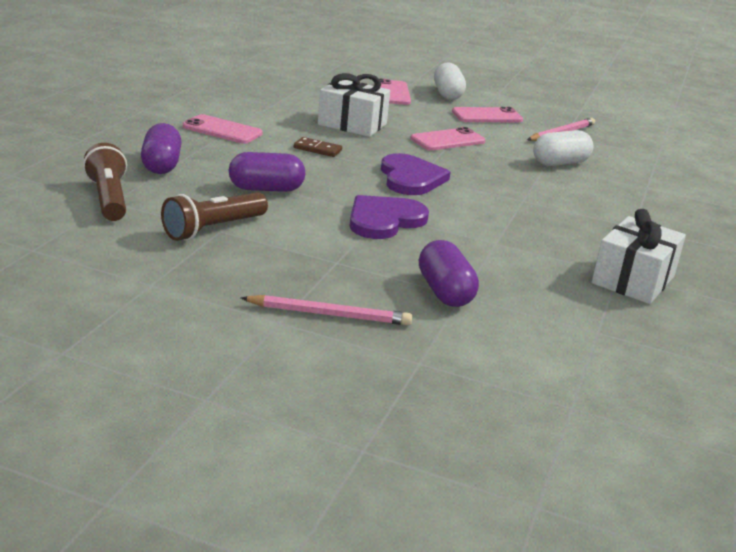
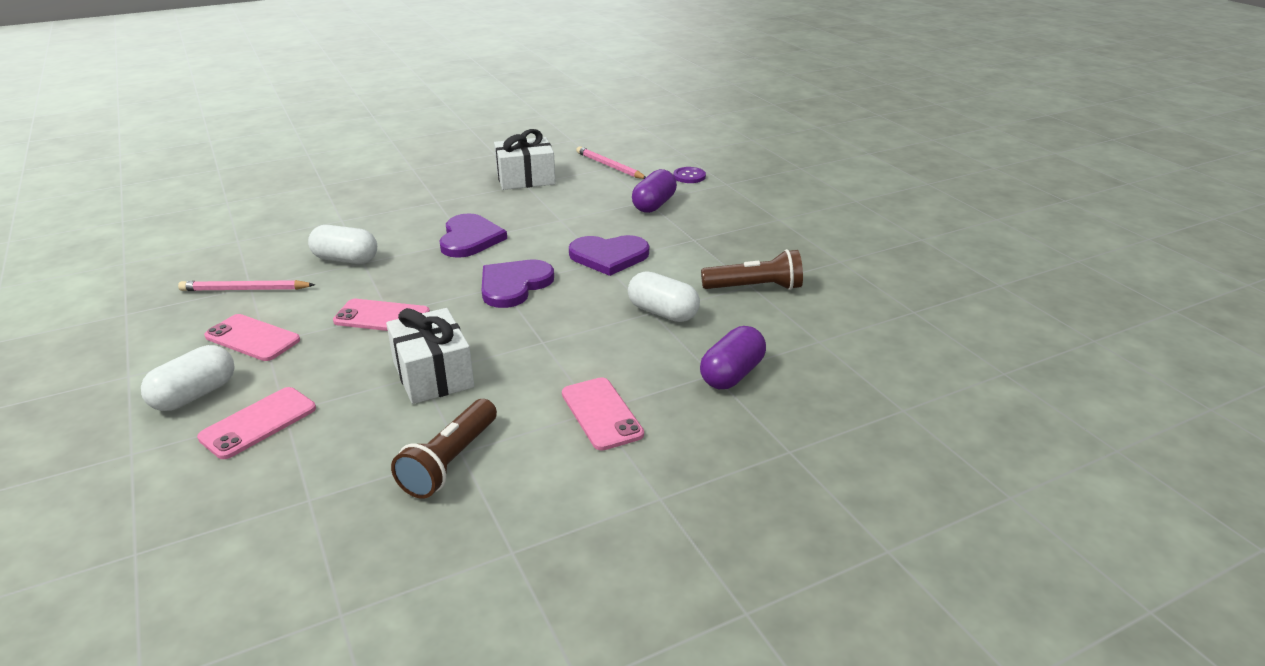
camera: 135 degrees left, 5 degrees up
(108, 199) = (819, 344): brown flashlight -> brown flashlight (450, 461)
(266, 189) = (663, 313): purple capsule -> white capsule
(317, 149) = (539, 347): brown domino -> none
(329, 314) = (744, 214): pink pencil -> pink pencil (609, 166)
(483, 357) = (689, 176): none -> purple button
(522, 201) = (470, 238): none -> purple heart

